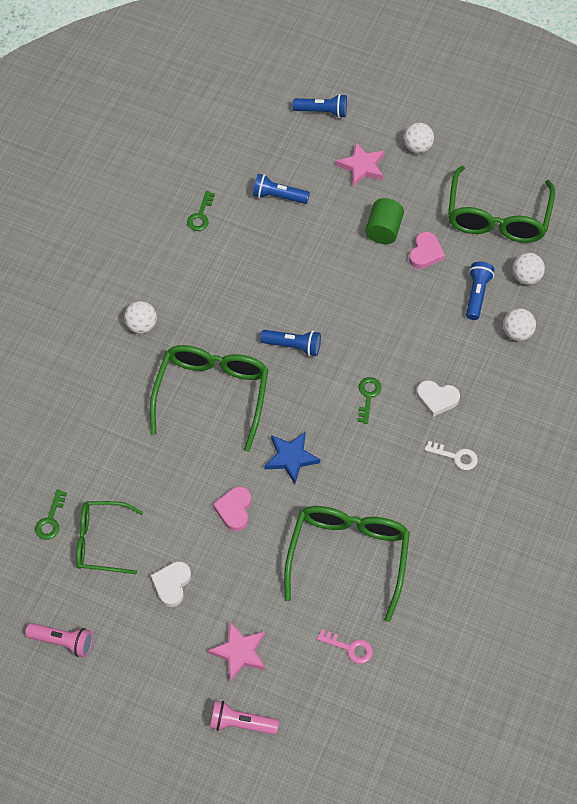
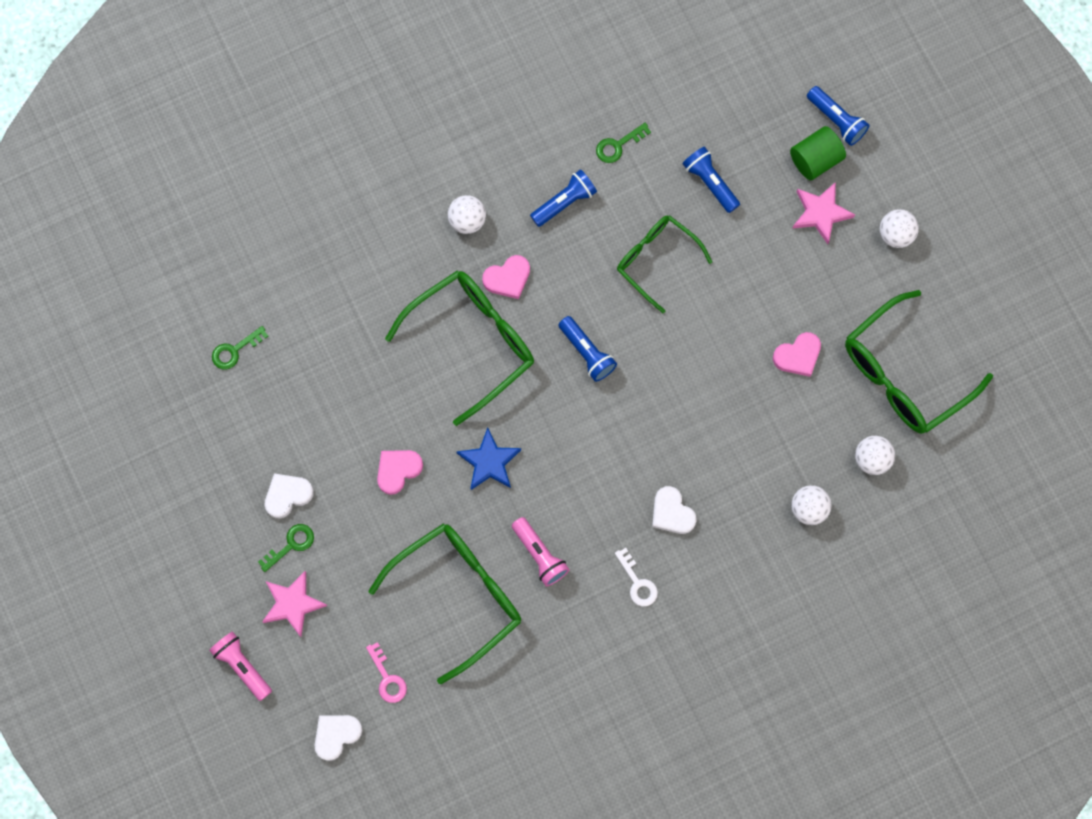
camera: 40 degrees right, 15 degrees up
(63, 641) = (157, 472): pink flashlight -> pink flashlight (540, 555)
(102, 541) = (261, 406): green glasses -> green glasses (656, 260)
(200, 340) = (507, 278): none -> pink heart
(349, 715) = (336, 735): none -> white heart
(368, 396) = (611, 458): green key -> green key (291, 544)
(383, 230) = (779, 299): green cylinder -> green cylinder (815, 160)
(476, 294) = (807, 439): blue flashlight -> blue flashlight (564, 202)

